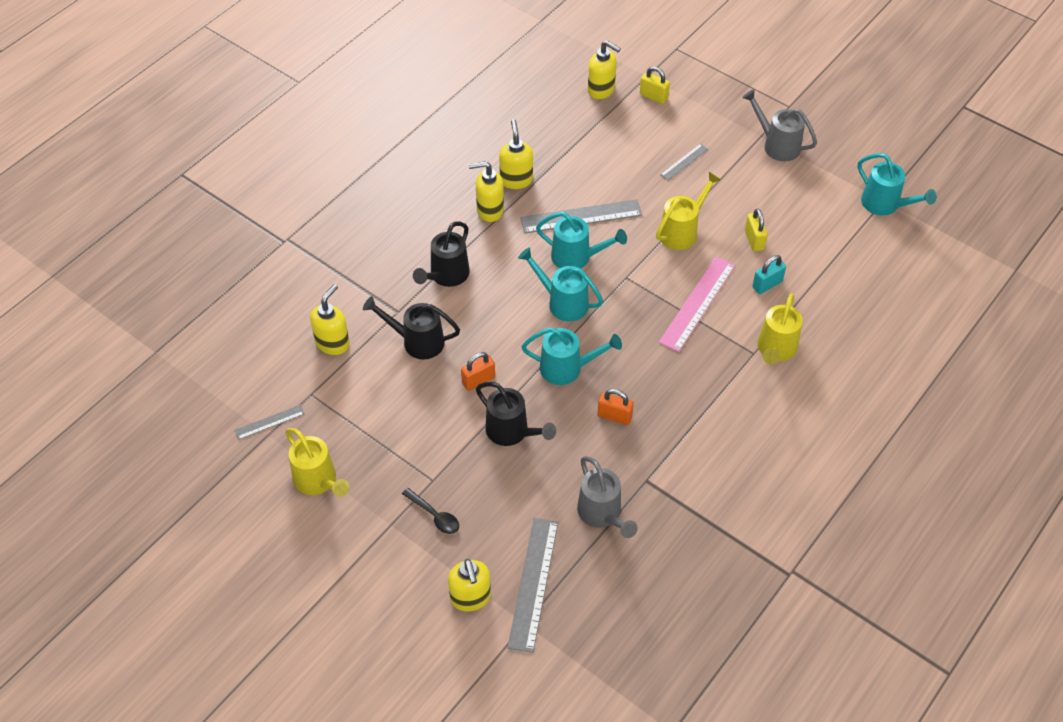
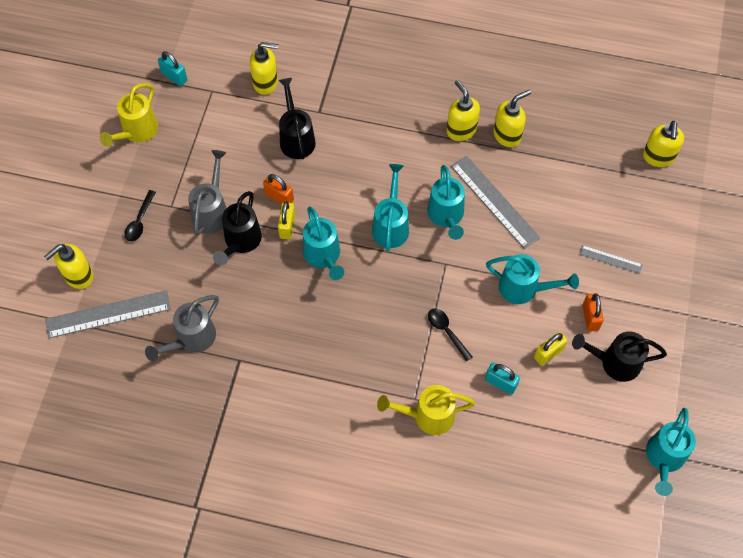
camera: 65 degrees right, 10 degrees up
(269, 422) = (174, 77): grey ruler -> turquoise padlock
(446, 276) = (373, 129): black watering can -> black watering can (614, 362)
(614, 416) = (292, 311): orange padlock -> orange padlock (590, 317)
(653, 96) = (678, 203): yellow padlock -> yellow padlock (287, 226)
(682, 231) = (524, 289): yellow watering can -> turquoise watering can
(697, 303) = (447, 332): pink ruler -> black spoon
(777, 145) = (683, 332): grey watering can -> grey watering can (212, 211)

